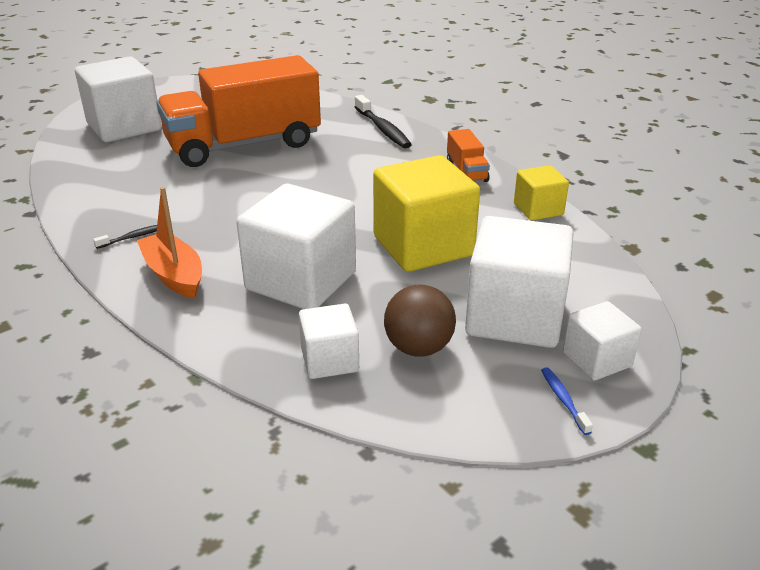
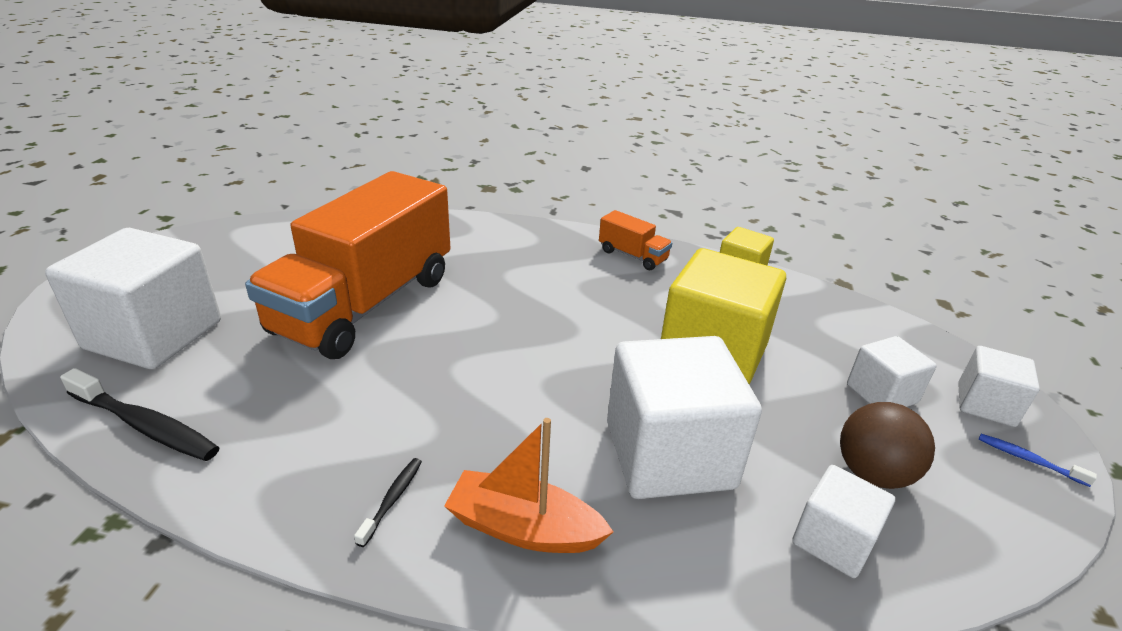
camera: 40 degrees left, 0 degrees up
(383, 129) = (493, 234): black toothbrush -> black toothbrush (146, 425)
(514, 317) = (881, 394): white cube -> white cube, size x0.53

